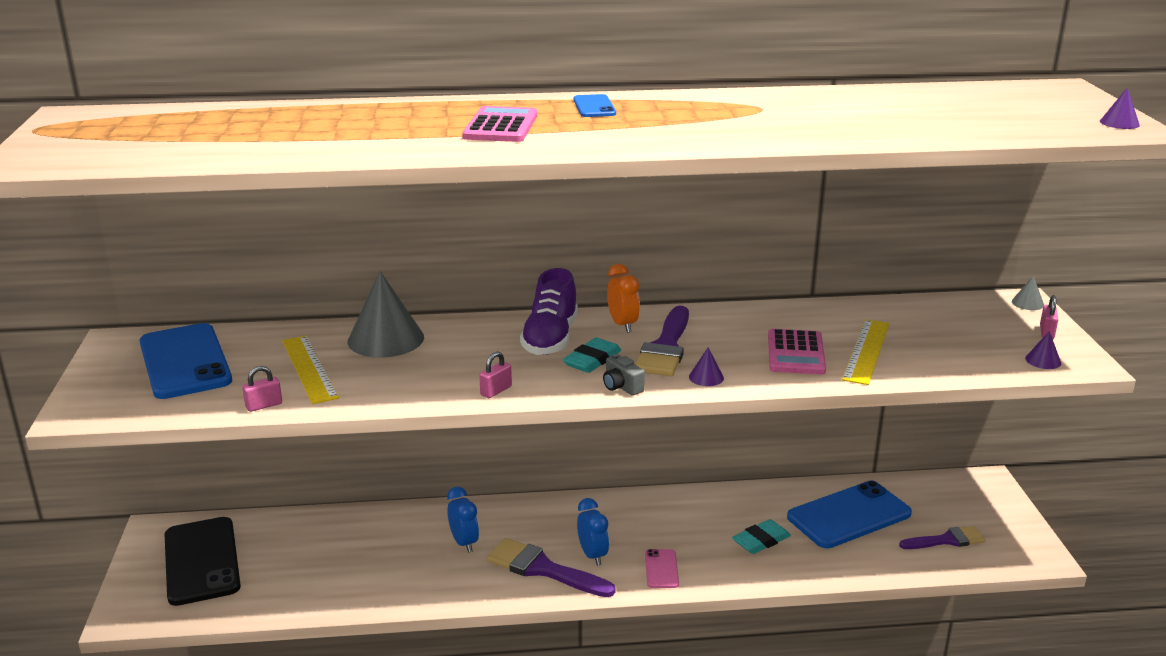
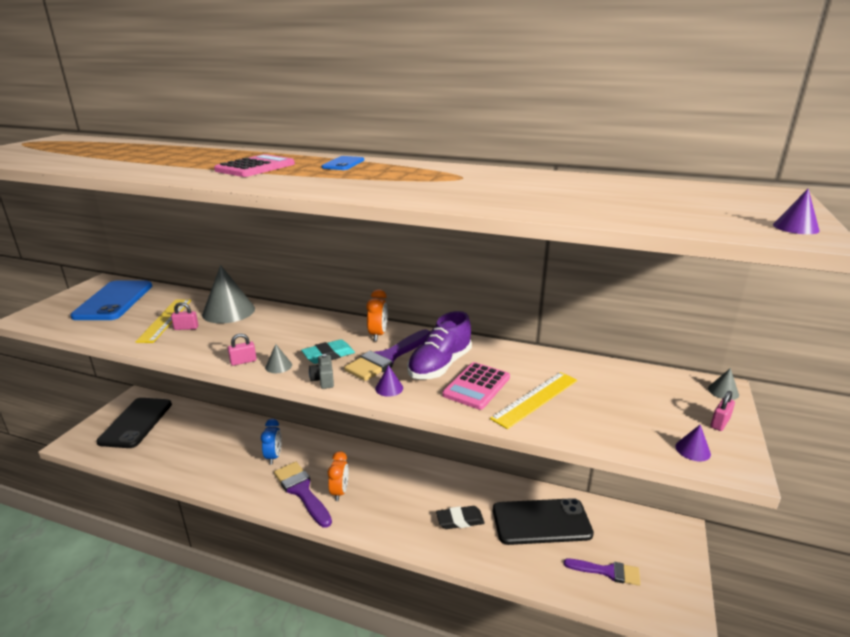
camera: 25 degrees right, 0 degrees up
(264, 405) = (111, 337): pink padlock -> pink padlock (186, 328)
(547, 385) = (278, 366): none -> grey cone
(550, 338) = (321, 333): purple shoe -> purple shoe (440, 365)
(592, 555) = (340, 492): blue clock -> orange clock
(661, 569) = (374, 518): pink phone -> none
(761, 540) = (460, 520): turquoise eraser -> black eraser
(849, 515) = (541, 522): blue phone -> black phone

